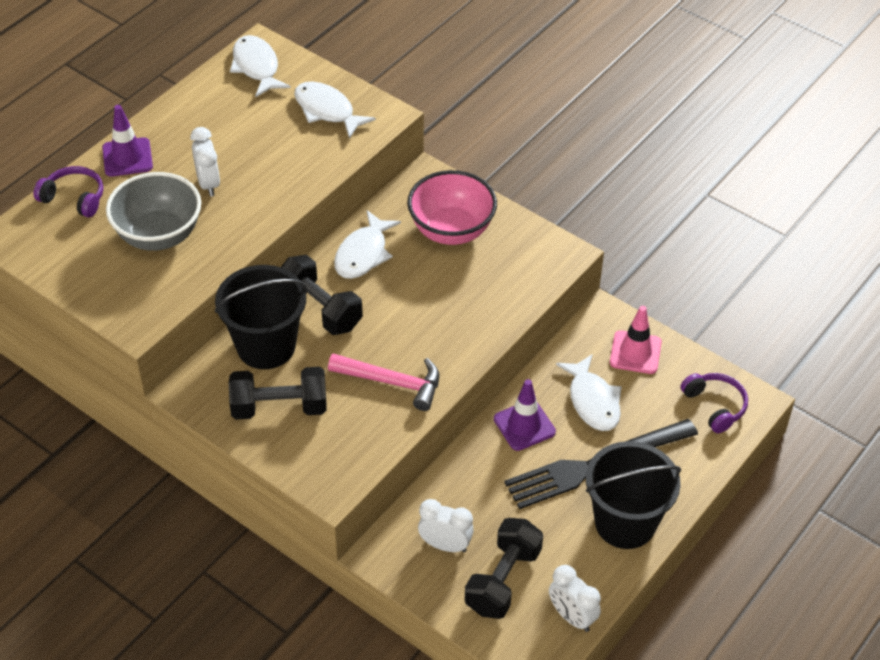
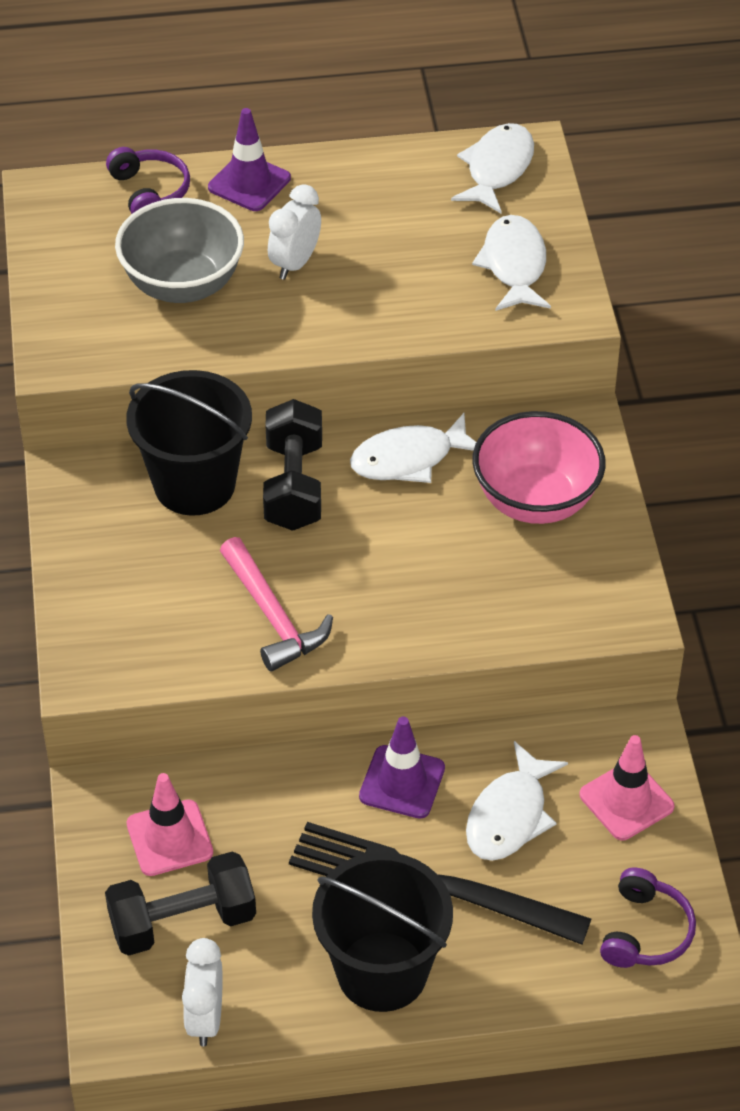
camera: 45 degrees right, 0 degrees up
(279, 407) = (133, 556): black dumbbell -> none
(445, 545) = (169, 838): white clock -> pink traffic cone

